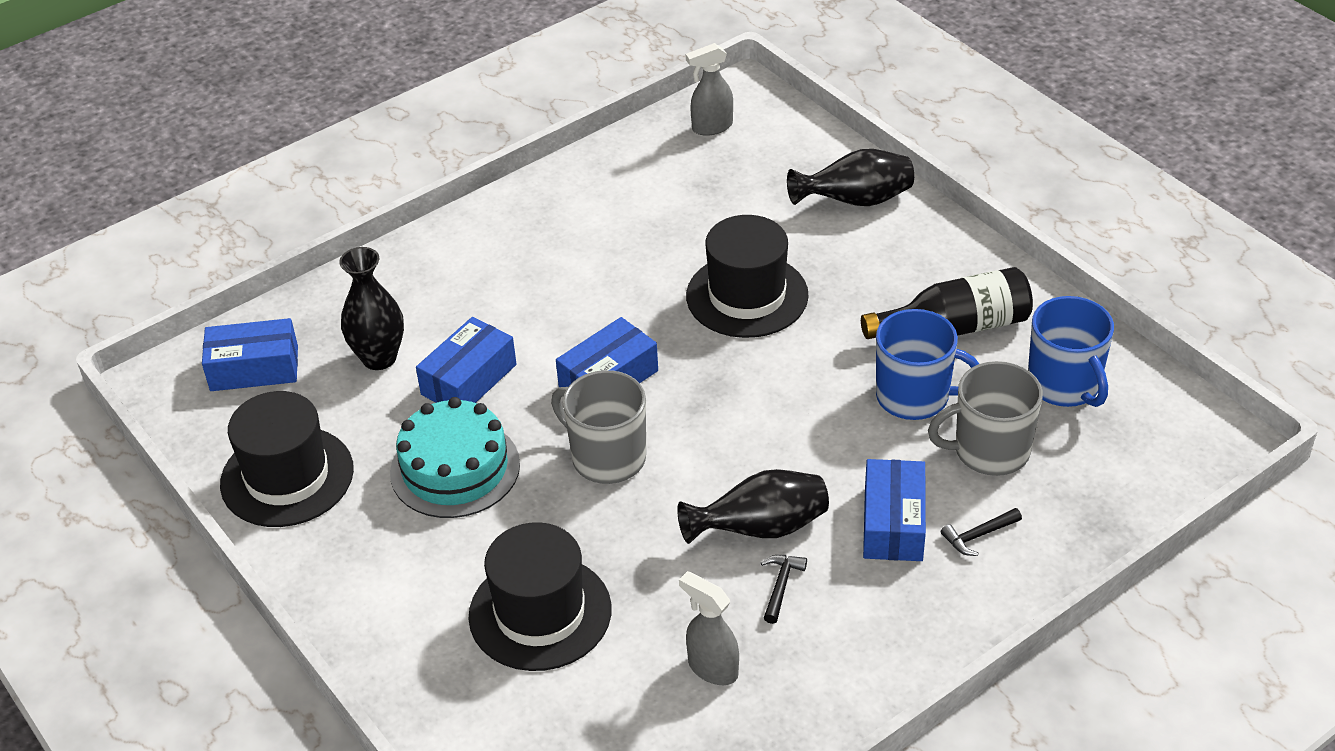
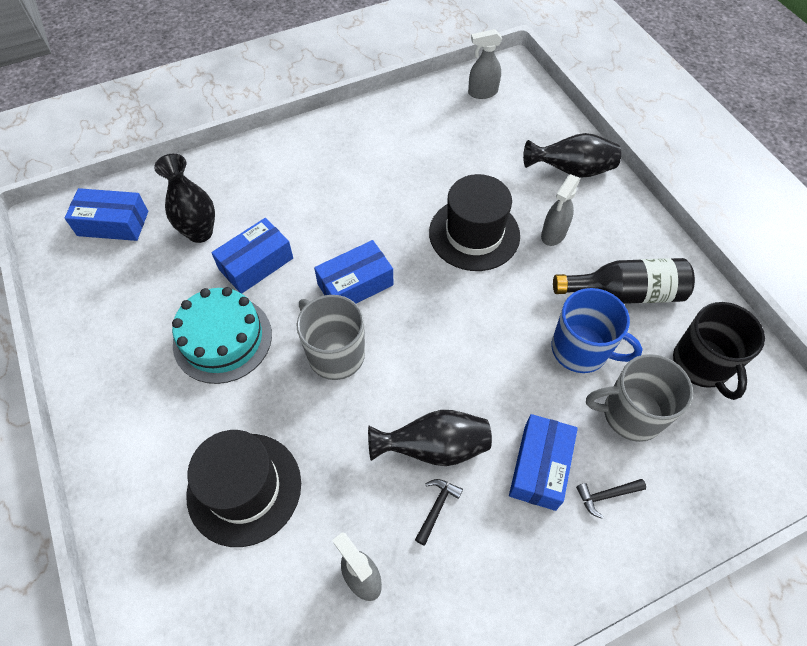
camera: 10 degrees right, 15 degrees up
(287, 477) = (103, 319): black hat -> none
(849, 279) = (553, 234): none -> grey spray bottle
(1064, 385) = (701, 364): blue mug -> black mug

